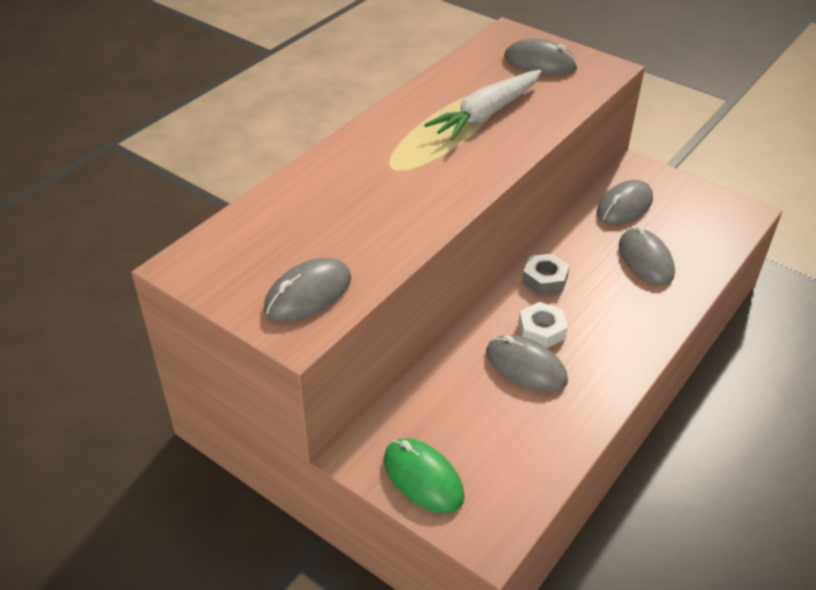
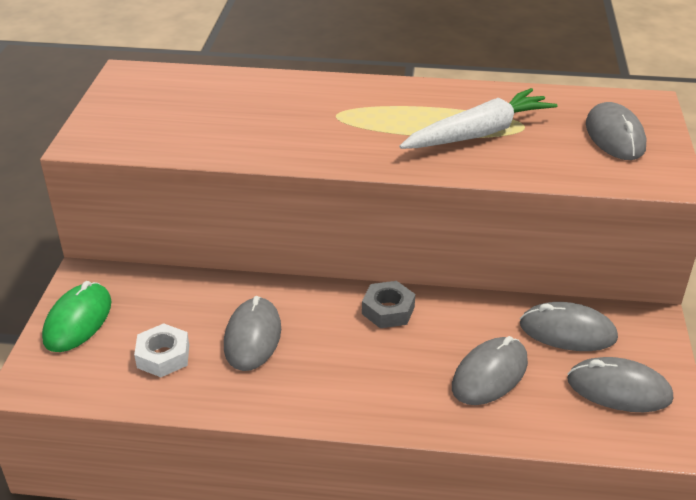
camera: 60 degrees right, 5 degrees down
(308, 294) = (133, 131): grey mouse -> grey mouse (619, 389)
(486, 114) = (478, 133): white carrot -> white carrot turned 135 degrees clockwise
(541, 330) = (311, 331): white nut -> white nut (163, 356)

